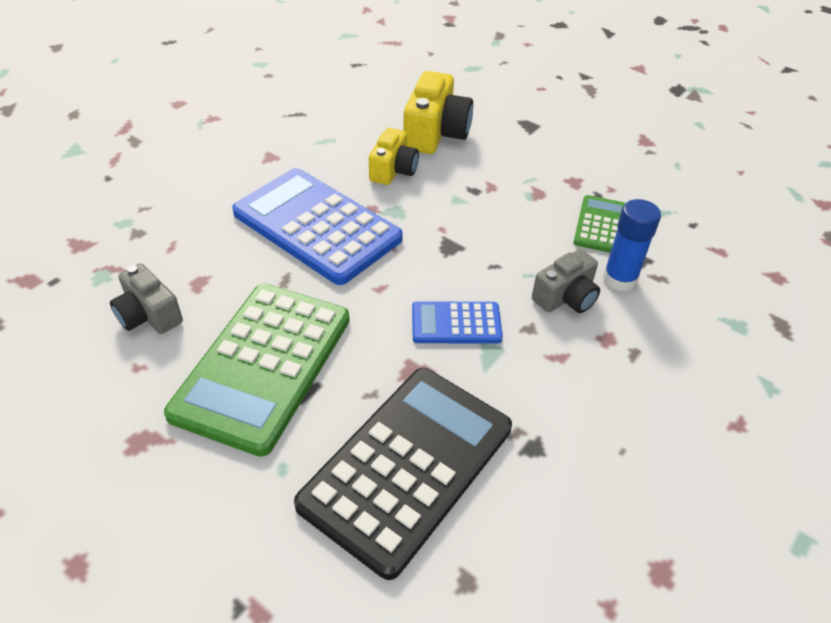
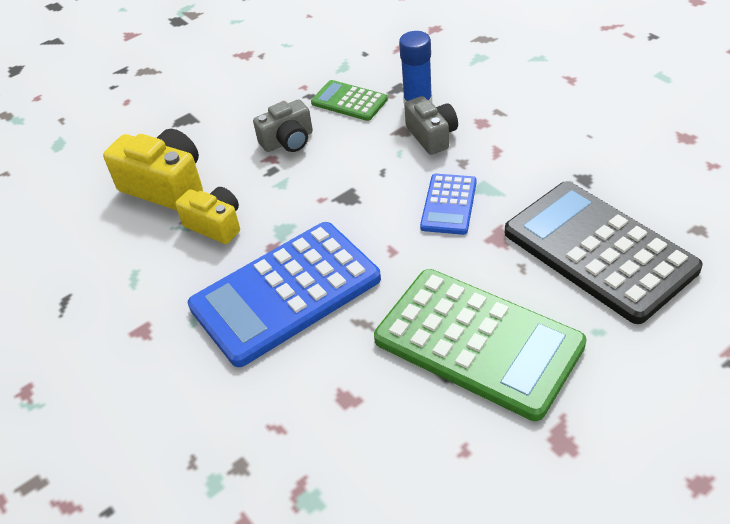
camera: 70 degrees left, 0 degrees up
(149, 315) = (388, 444): grey camera -> grey camera (288, 141)

